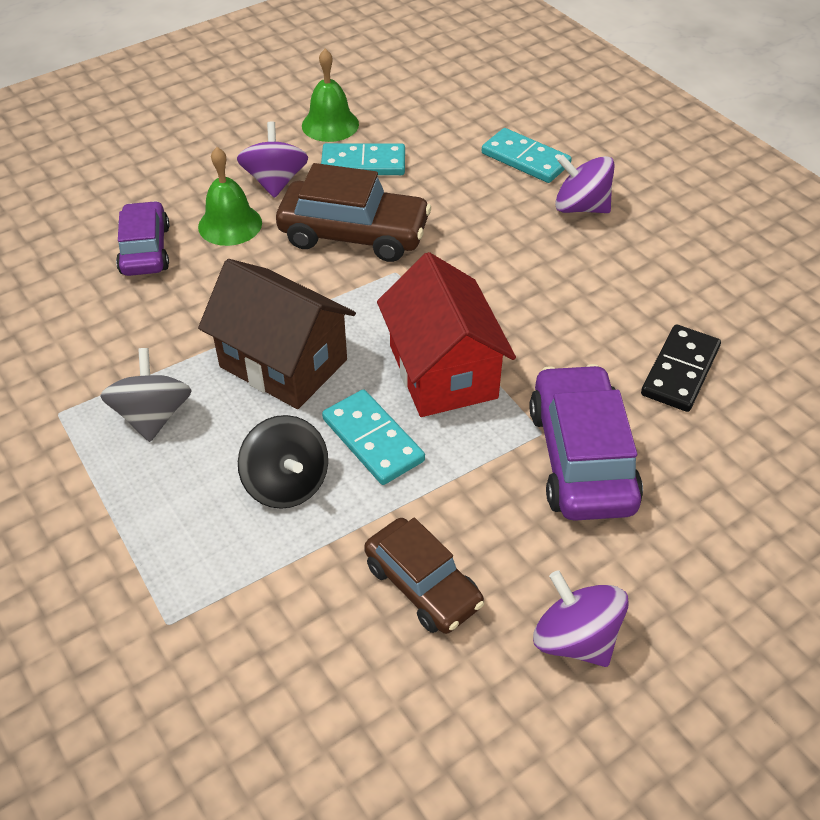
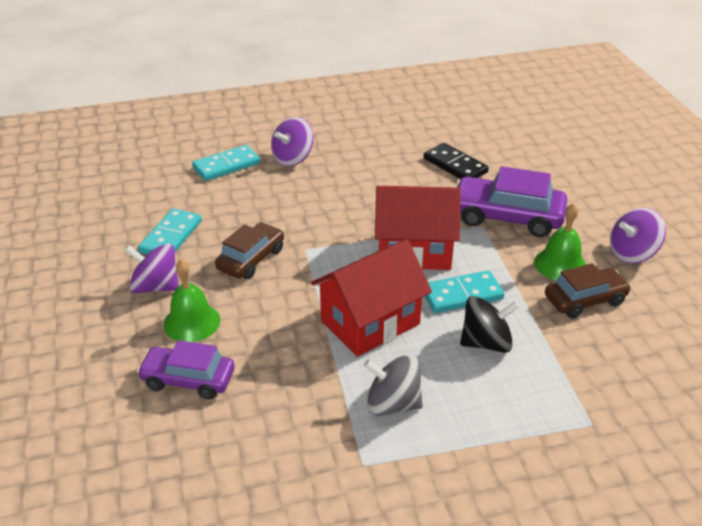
camera: 70 degrees left, 10 degrees down
(283, 363) = (370, 322): brown house -> red house
(330, 124) = (105, 242): green bell -> green bell (560, 264)
(354, 234) = (251, 259): brown car -> brown car, size x0.66

